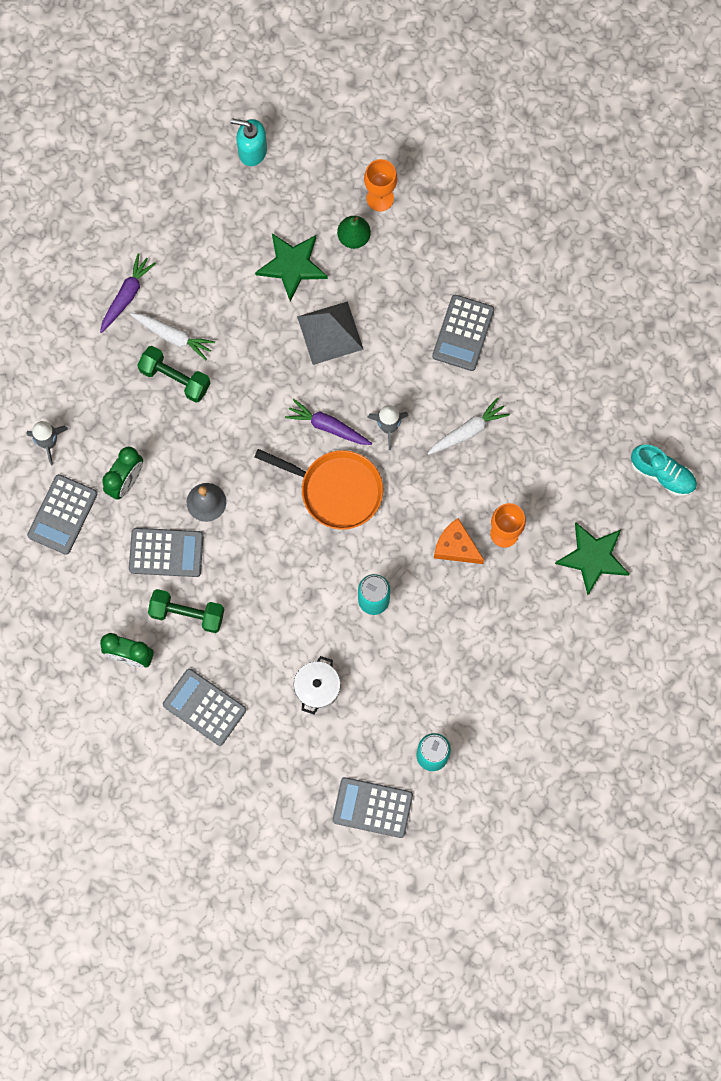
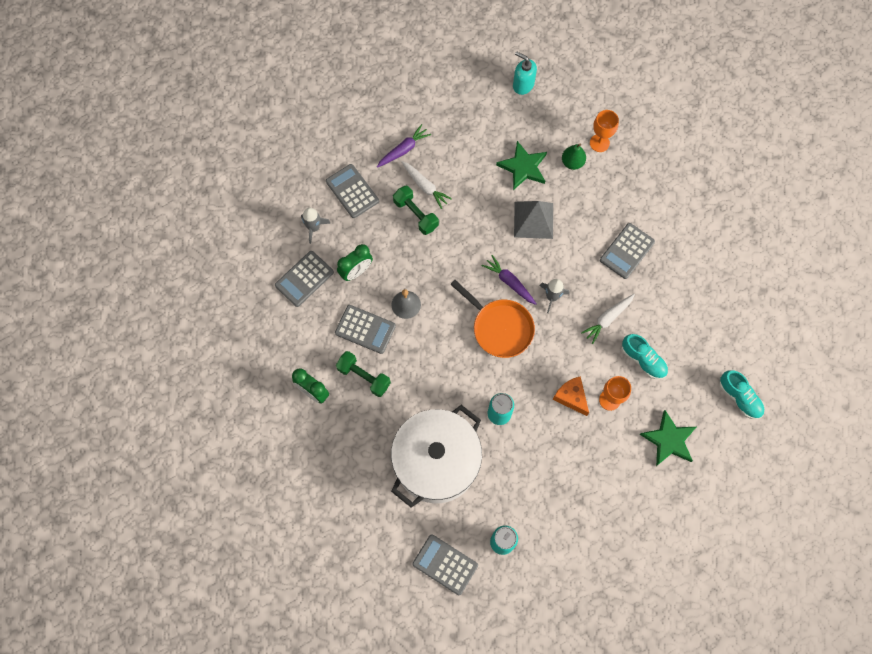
camera: 20 degrees right, 5 degrees down
(204, 707) = (351, 447): grey calculator -> grey calculator (352, 191)
(317, 688) = (436, 462): white pot -> white pot, size x2.46
(468, 431) = (607, 319): white carrot -> white carrot turned 150 degrees clockwise
(529, 468) = (643, 360): none -> turquoise shoe

